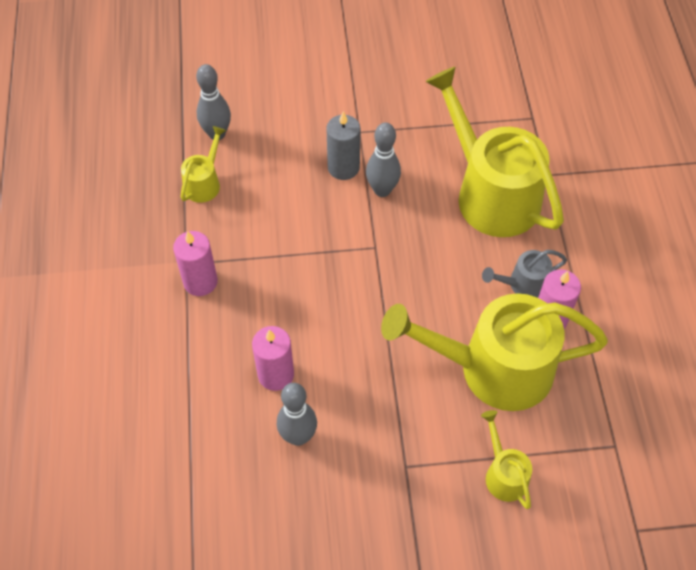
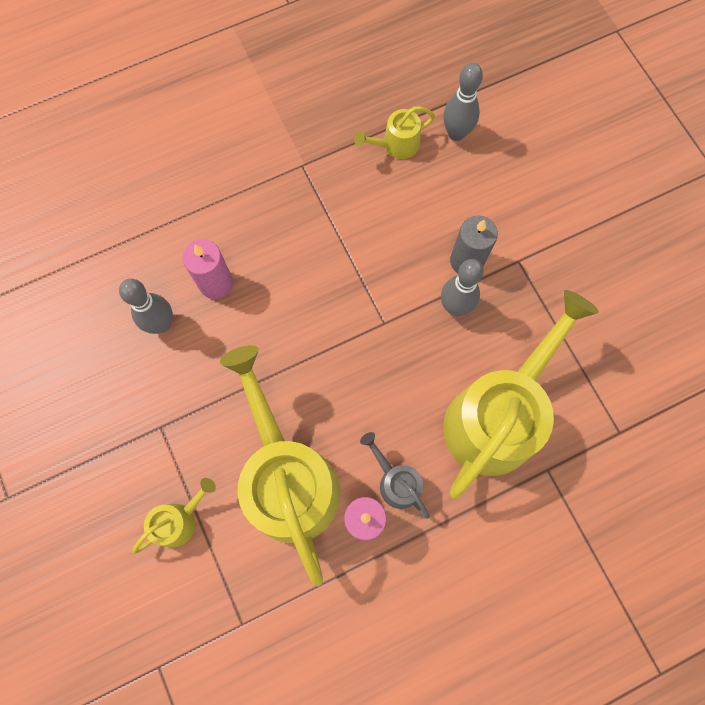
camera: 70 degrees right, 15 degrees up
(200, 282) = (287, 184): pink candle -> none
(204, 182) = (396, 145): yellow watering can -> yellow watering can turned 150 degrees clockwise

